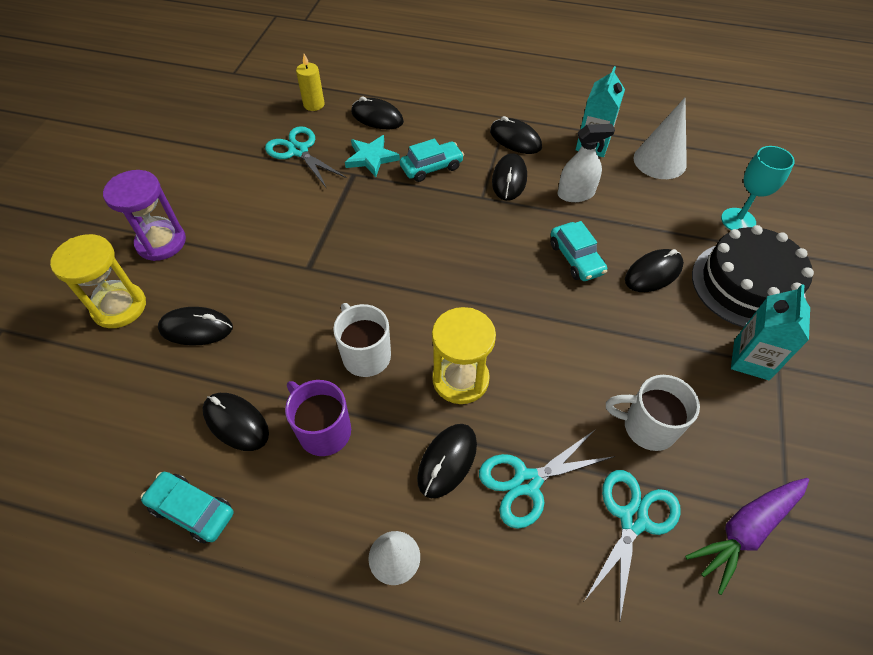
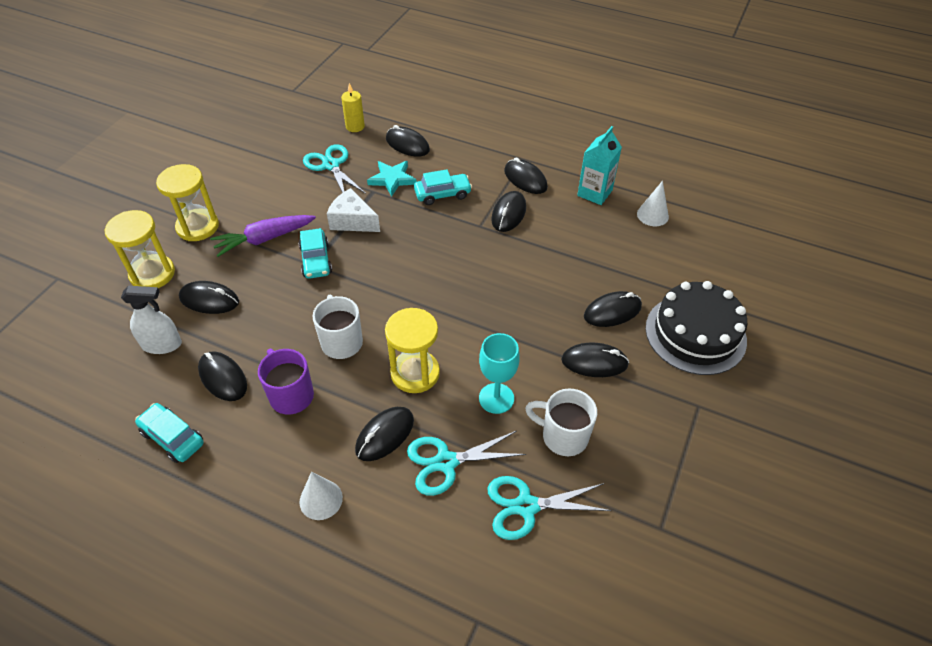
camera: 10 degrees right, 5 degrees down
(161, 242) = (197, 227): purple hourglass -> yellow hourglass
(340, 211) = (352, 221): none -> white cheese
(576, 194) = (565, 234): white spray bottle -> white spray bottle (162, 344)
(576, 258) = (546, 289): turquoise car -> turquoise car (316, 260)
(633, 519) = (526, 506): turquoise scissors -> turquoise scissors turned 135 degrees counterclockwise
(653, 334) = (594, 362): none -> black mouse
(659, 161) = (652, 215): white cone -> white cone, size x0.65
(738, 220) = (707, 277): turquoise goblet -> turquoise goblet (496, 398)
(745, 530) = (619, 531): purple carrot -> purple carrot (264, 239)
(751, 360) = (675, 397): turquoise carton -> none

